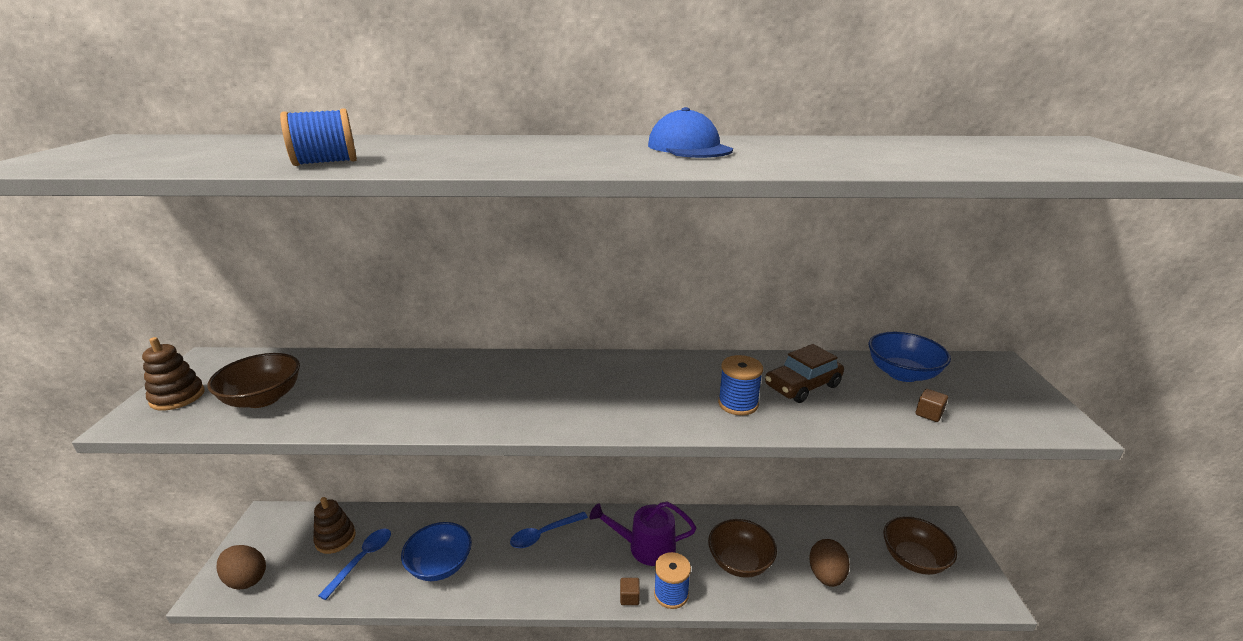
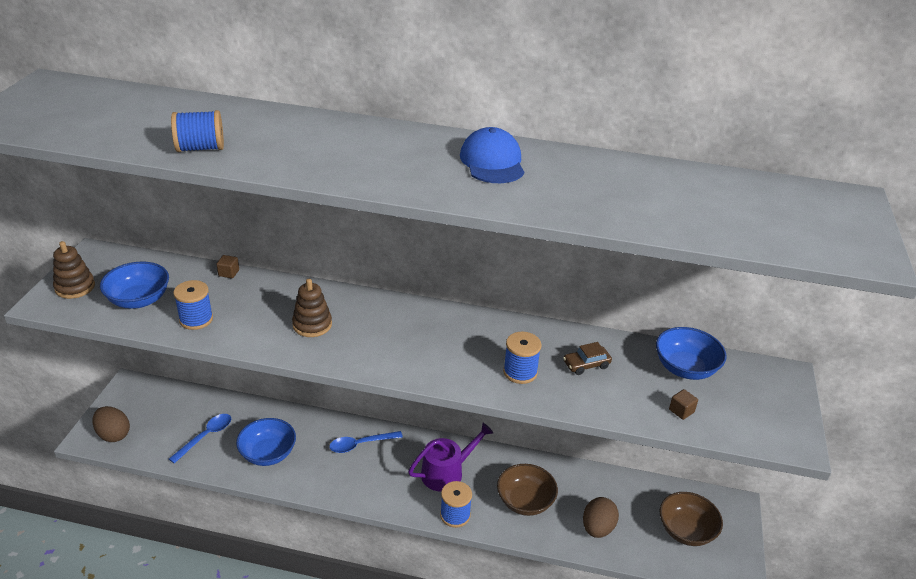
camera: 10 degrees right, 10 degrees up
(263, 398) = (139, 300): brown bowl -> blue bowl
(335, 539) = (185, 414): brown stacking toy -> brown stacking toy (312, 325)
(339, 408) = (196, 319): none -> blue spool
(629, 597) = (419, 511): brown cube -> brown cube (229, 273)
(646, 547) = (446, 472): purple watering can -> purple watering can turned 135 degrees clockwise
(802, 386) = (586, 364): brown car -> brown car, size x0.65

